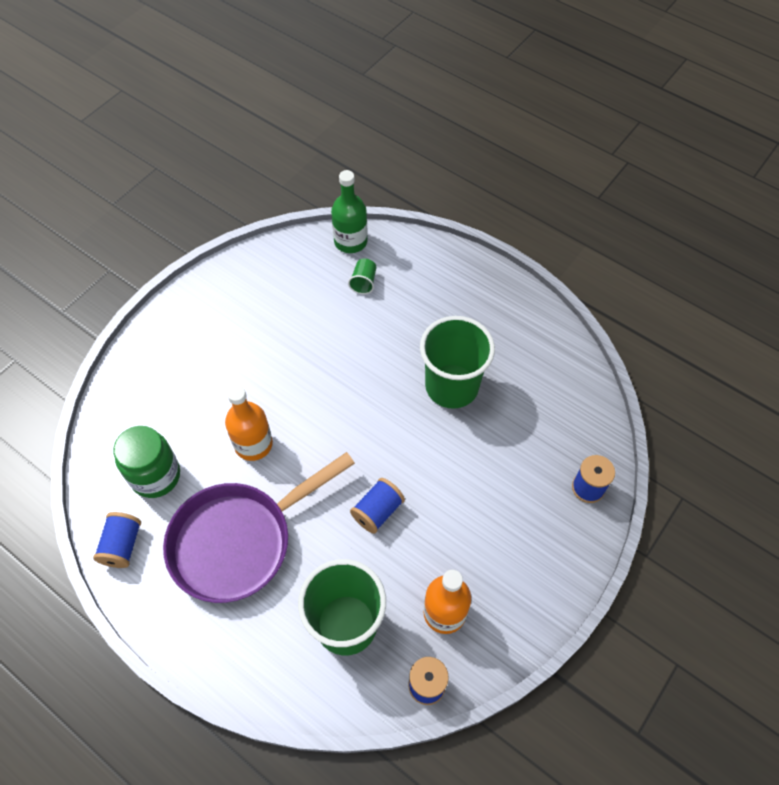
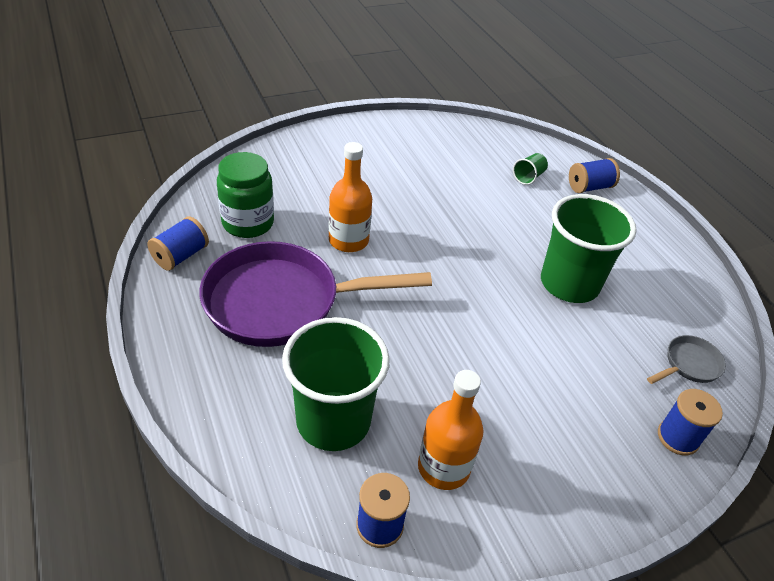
camera: 25 degrees right, 15 degrees down
(350, 241) = (534, 147): green bottle -> none
(377, 511) = (430, 344): blue spool -> blue spool (589, 187)
(570, 415) = (689, 364): none -> grey pan

